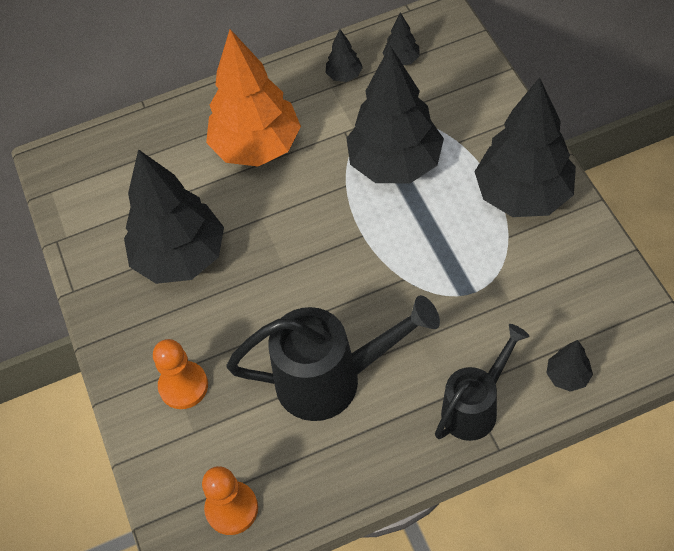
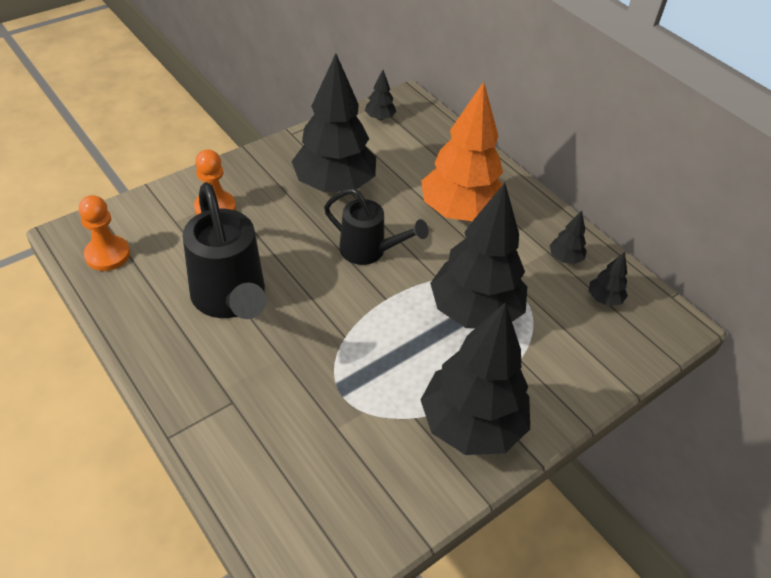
camera: 65 degrees right, 10 degrees down
(475, 407) = (212, 411): black watering can -> black watering can (369, 251)
(567, 376) = (255, 490): black tree -> black tree (379, 118)

